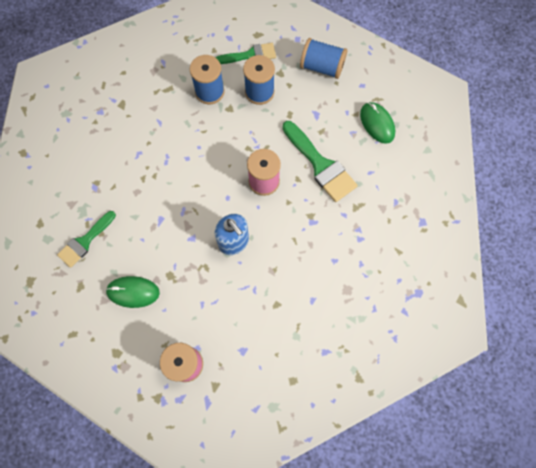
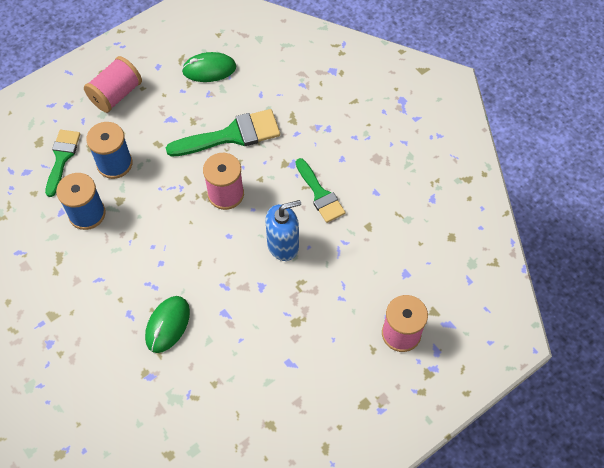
camera: 70 degrees left, 10 degrees down
(85, 241) = (216, 405): green brush -> green brush (320, 194)
(133, 292) = (300, 366): green mouse -> green mouse (167, 325)
(322, 67) = (116, 94): blue spool -> pink spool

